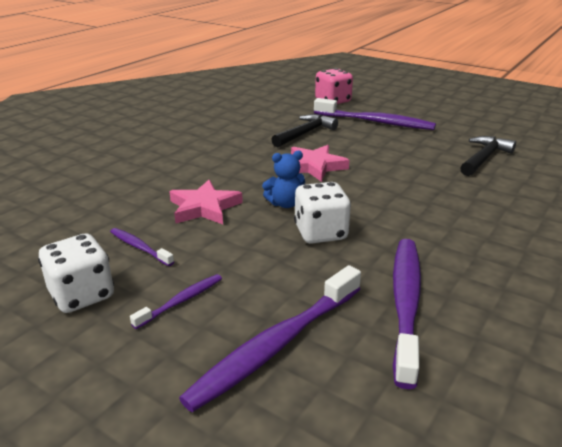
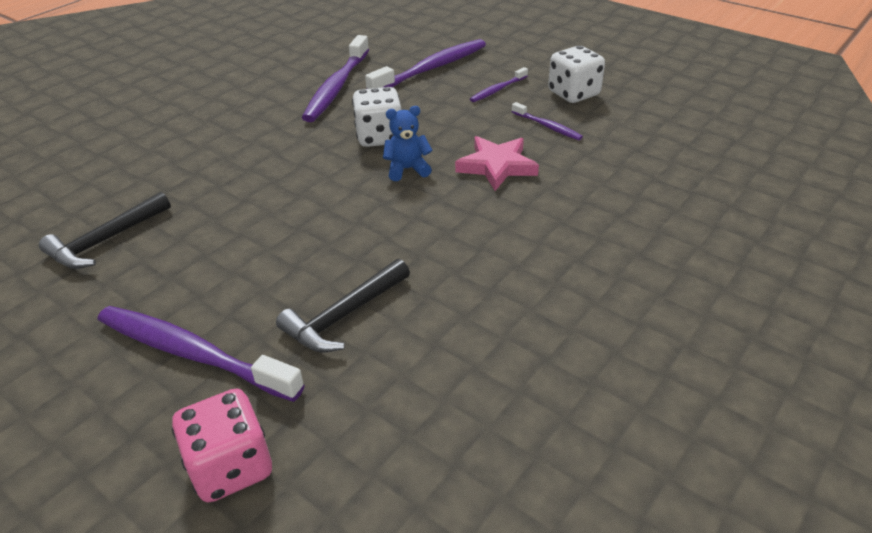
camera: 175 degrees left, 10 degrees up
(314, 166) = (355, 229): pink star -> none

